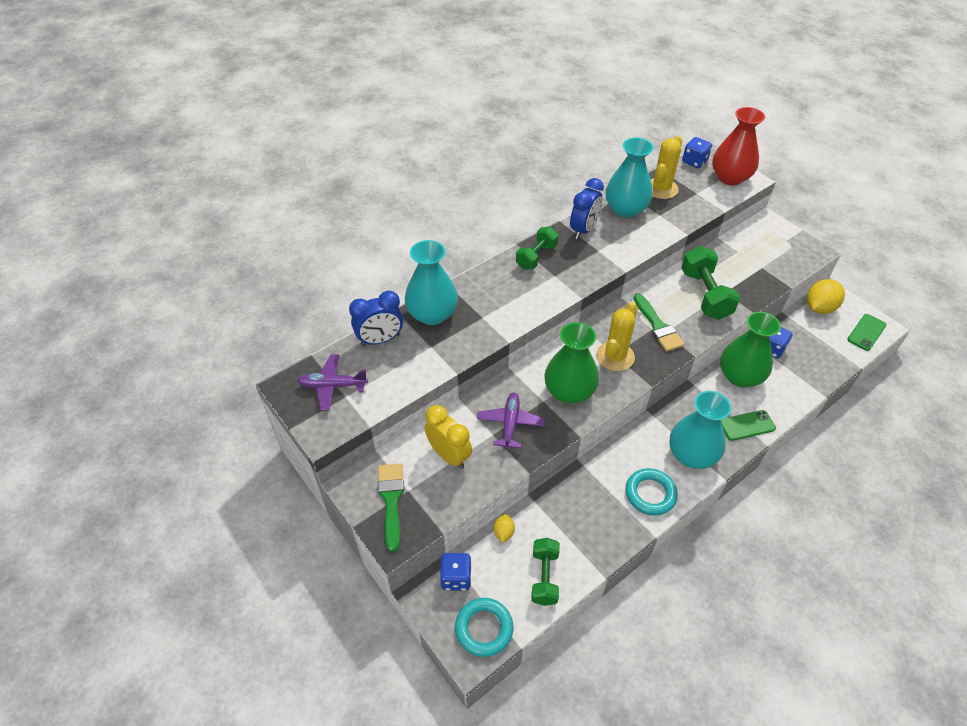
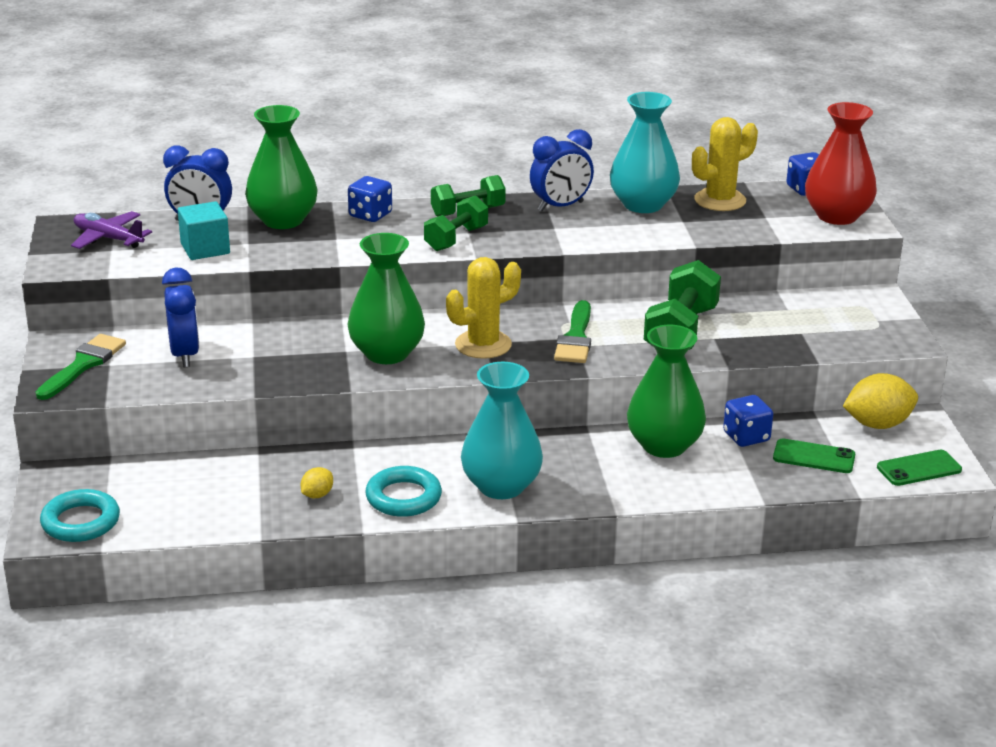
camera: 30 degrees right, 20 degrees down
(408, 366) = (205, 249): none -> turquoise cube
(432, 314) = (283, 220): turquoise vase -> green vase
(449, 455) = (185, 355): yellow clock -> blue clock
(456, 578) = (98, 476): blue dice -> blue dice (370, 215)
(503, 532) = (192, 463): yellow lemon -> yellow lemon (317, 495)
(510, 424) = (283, 355): purple plane -> none
(544, 577) = (193, 512): green dumbbell -> green dumbbell (456, 239)
(747, 425) = (611, 489): green phone -> green phone (814, 457)

